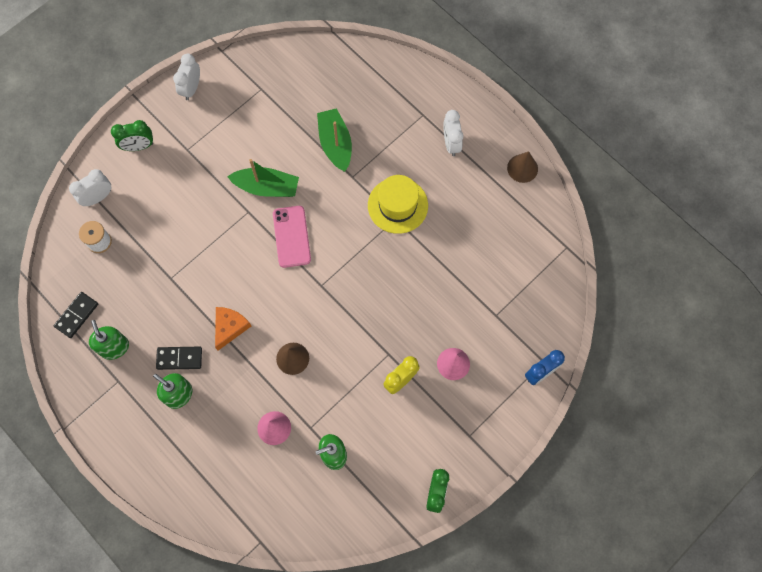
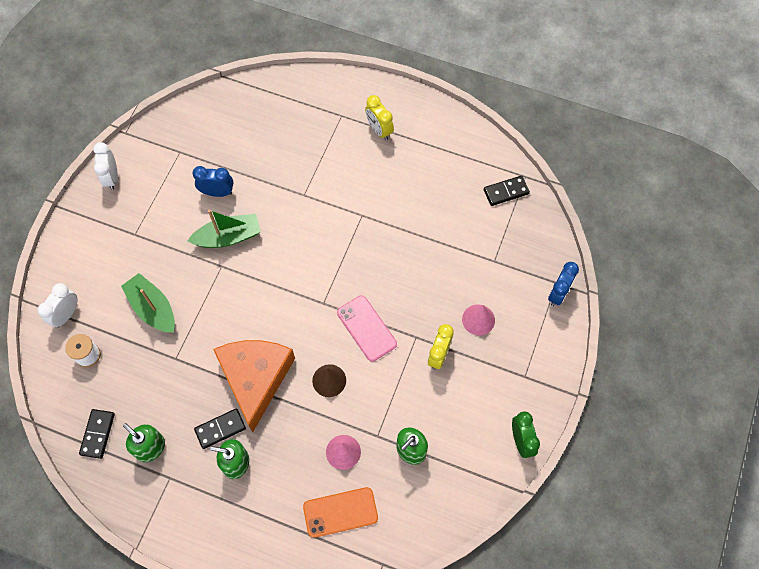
camera: 25 degrees left, 5 degrees down
(139, 146) = (85, 251): green clock -> none
(230, 327) = (255, 378): orange cheese -> orange cheese, size x1.99
(246, 479) = (340, 512): none -> orange phone
(276, 141) = (217, 192): none -> blue clock
(291, 236) = (274, 271): pink phone -> pink phone (366, 328)
(335, 144) = (274, 172): green boat -> green boat (153, 308)
(397, 205) = (358, 203): yellow hat -> none
(451, 143) = (379, 130): white clock -> yellow clock
(522, 168) = (452, 125): brown cone -> none
(540, 254) = (506, 192): none -> black domino

